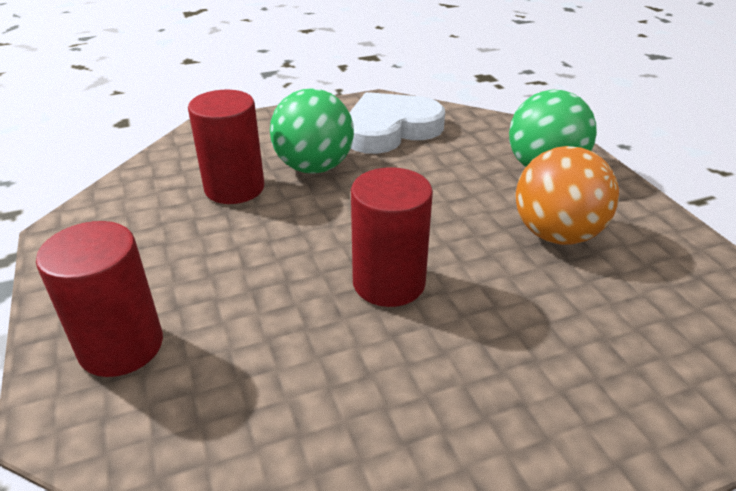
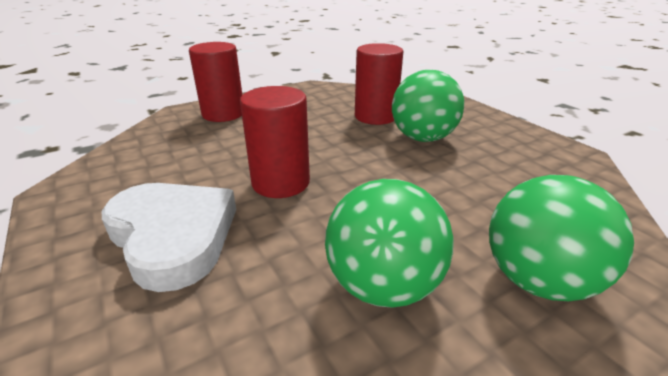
camera: 80 degrees right, 5 degrees down
(390, 129) = (522, 164): white heart -> white heart (173, 236)
(556, 234) = (383, 285): orange ball -> green ball

